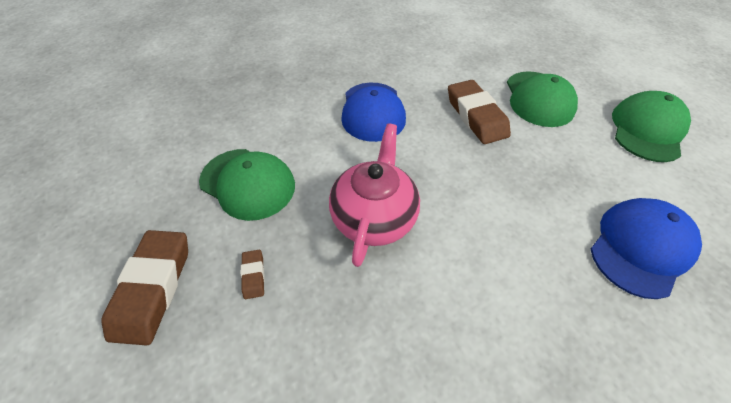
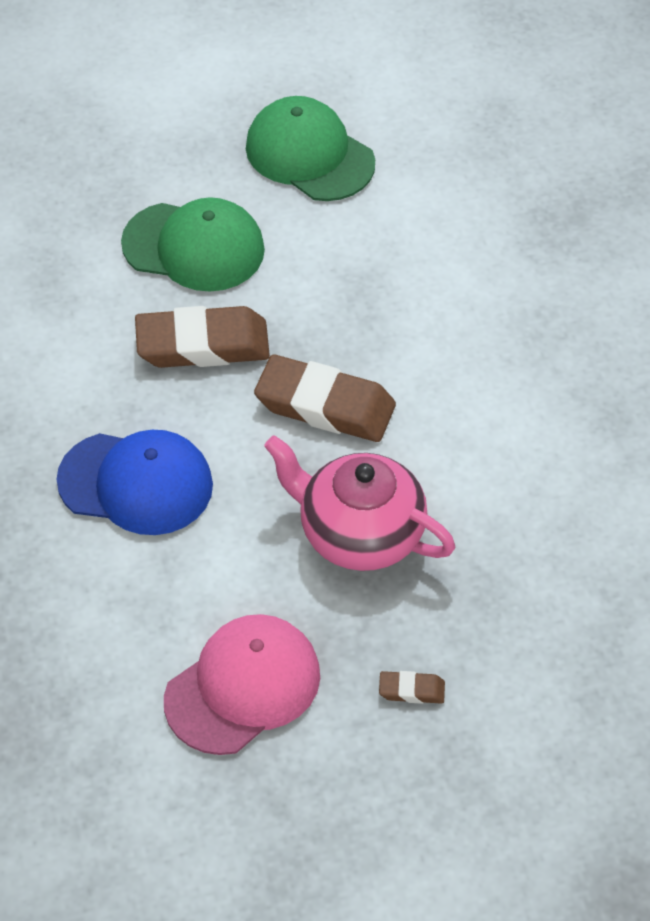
camera: 75 degrees left, 0 degrees up
(153, 288) = (397, 811): brown eraser -> brown eraser (325, 406)
(248, 183) = (243, 687): green cap -> pink cap
(640, 247) = (489, 272): blue cap -> none

